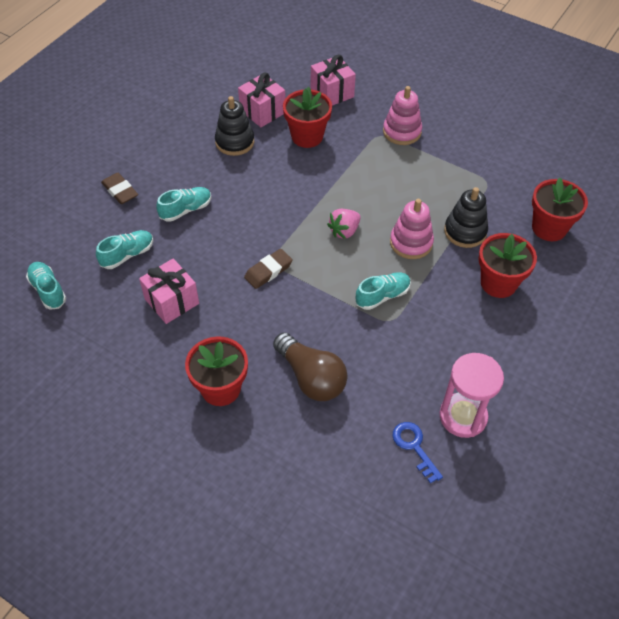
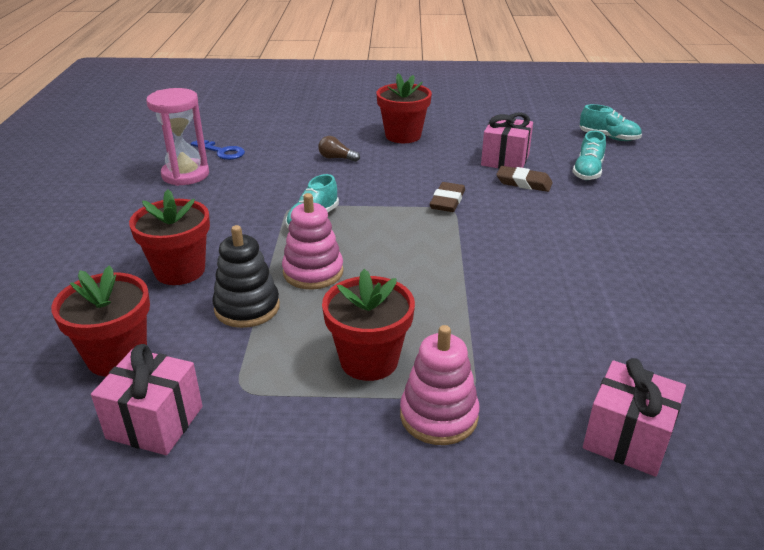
camera: 150 degrees right, 20 degrees down
(120, 191) = (679, 207): brown eraser -> brown eraser (523, 183)
(186, 210) = (592, 215): turquoise shoe -> none
(235, 142) = (650, 296): black stacking toy -> none
(262, 112) = (679, 353): pink gift -> pink gift (155, 422)
(307, 136) = (572, 343): red flower pot -> red flower pot (369, 360)
(311, 377) = (336, 158): brown light bulb -> brown light bulb, size x0.48
(344, 231) = (403, 256): pink strawberry -> none

